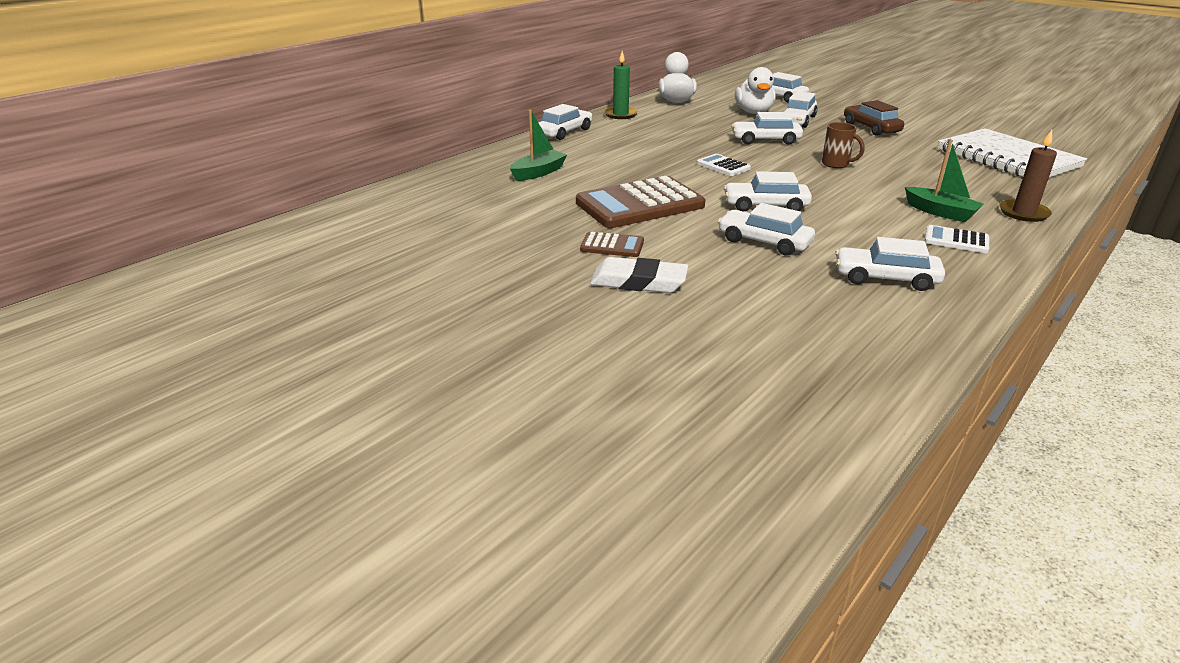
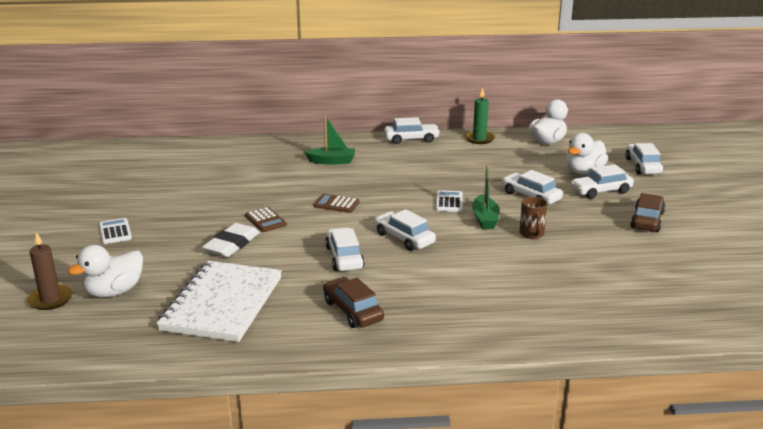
camera: 45 degrees right, 5 degrees down
(638, 282) = (232, 244): white eraser -> white eraser turned 60 degrees clockwise
(639, 204) = (336, 204): brown calculator -> brown calculator, size x0.47
(643, 395) = (114, 292): none -> white duck
(885, 278) = (352, 311): white car -> brown car
(940, 212) = (506, 297): green boat -> green boat (485, 219)
(956, 240) = (461, 317): white calculator -> white calculator (115, 232)
(1007, 158) = (694, 291): white notebook -> white notebook (222, 303)
(1023, 213) = (569, 329): brown candle -> brown candle (50, 299)

